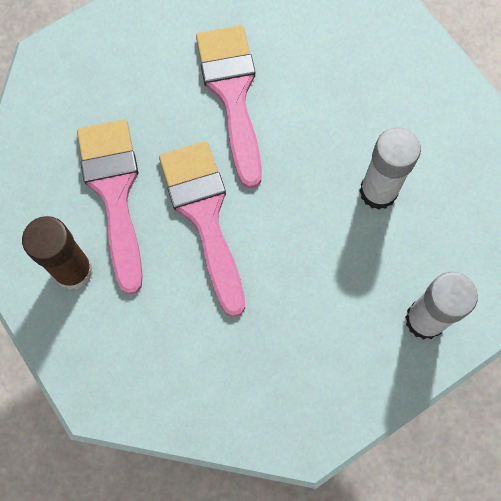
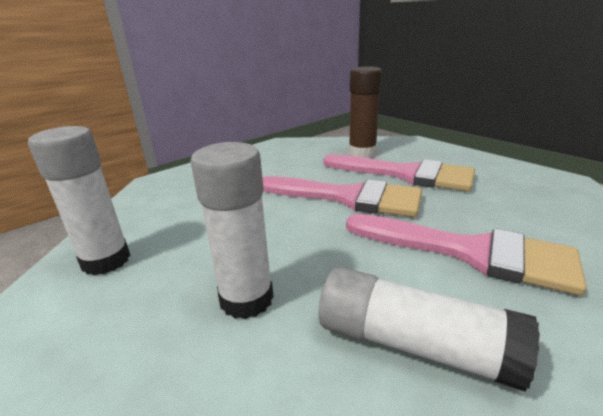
camera: 130 degrees right, 45 degrees down
(341, 92) = (414, 344): none -> white glue stick

